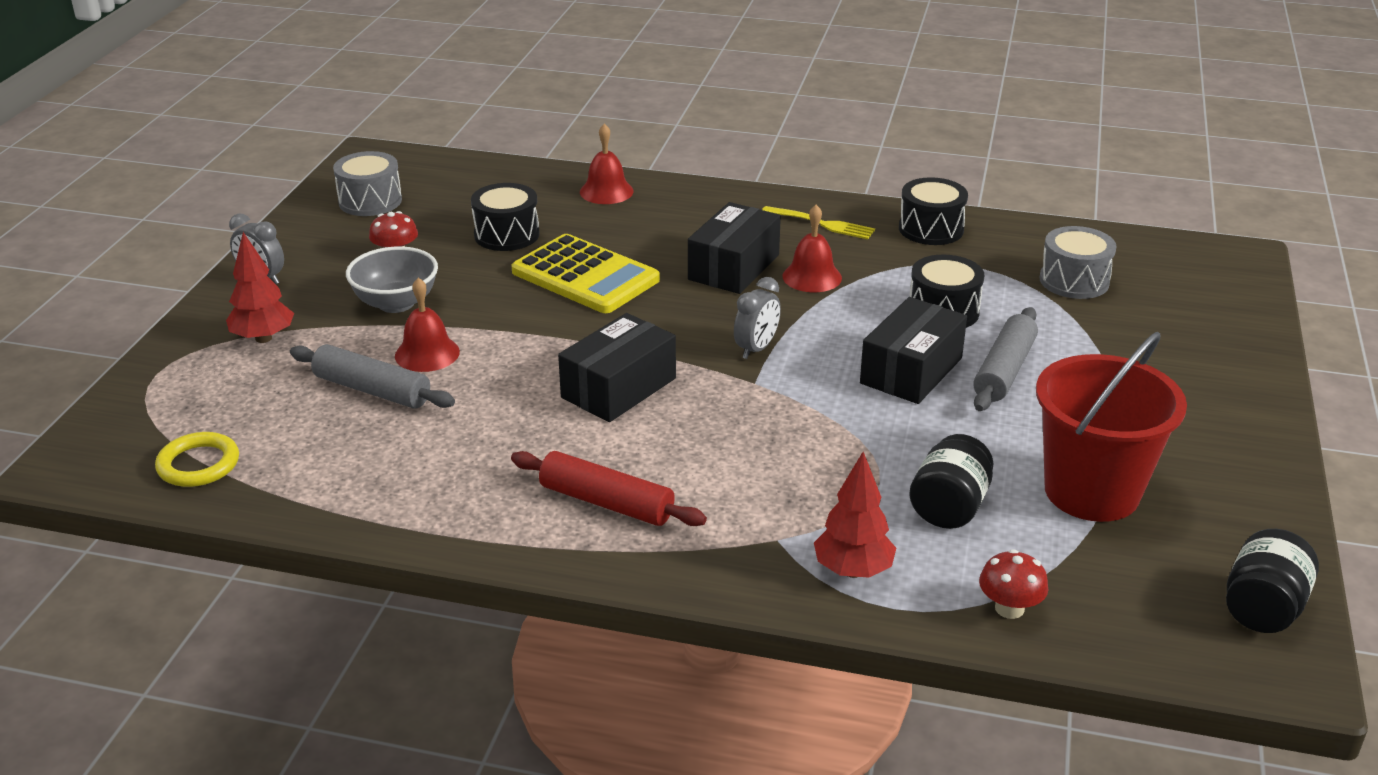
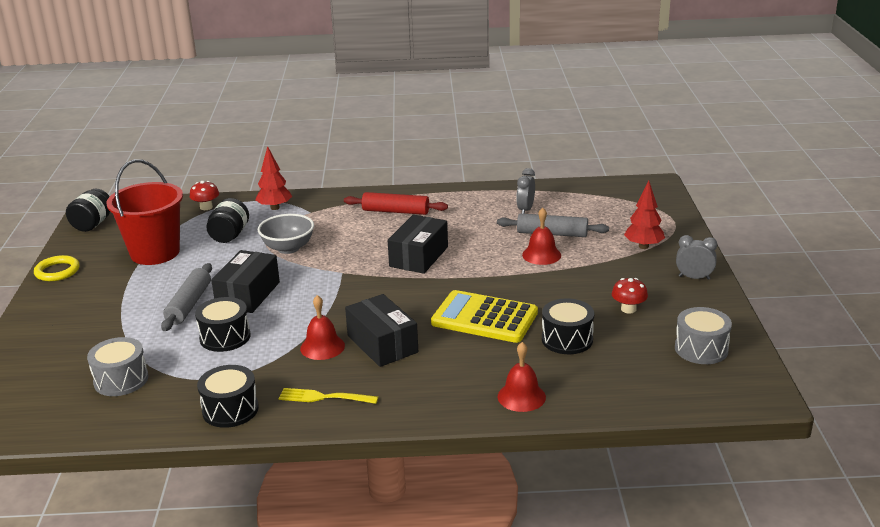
camera: 165 degrees right, 5 degrees down
(198, 464) = (597, 194): yellow ring -> yellow ring (57, 271)
(396, 303) = (591, 278): grey bowl -> grey bowl (288, 248)
(734, 267) = (382, 344): black box -> black box turned 45 degrees counterclockwise
(756, 349) = (347, 291): grey clock -> grey clock (525, 210)

